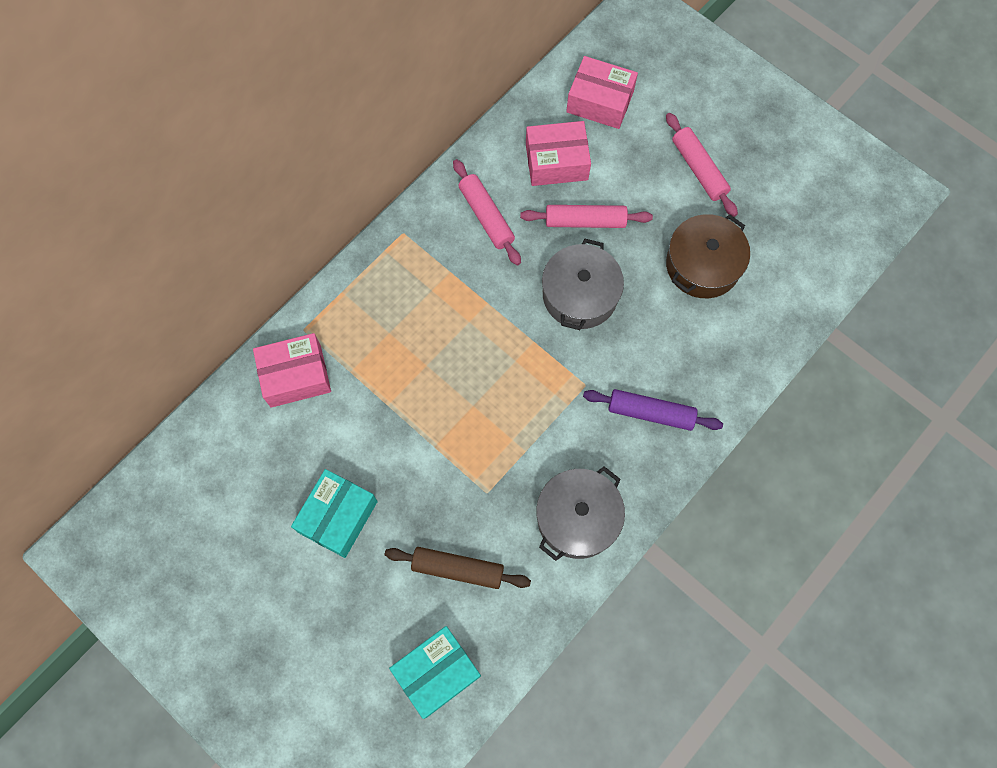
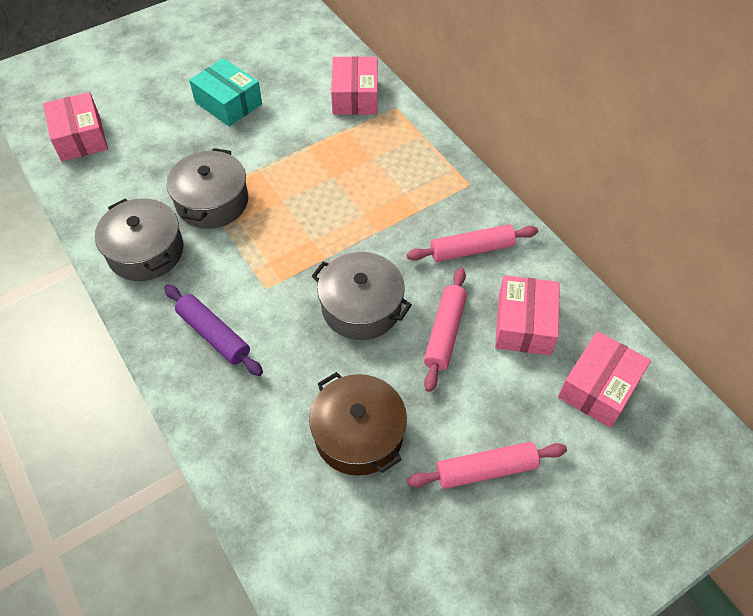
camera: 105 degrees right, 15 degrees down
(437, 672) = (80, 137): turquoise box -> pink box
(458, 569) = (149, 164): brown rolling pin -> none
(493, 476) = (212, 201): none -> grey pot
(650, 413) = (214, 335): purple rolling pin -> purple rolling pin turned 75 degrees counterclockwise

